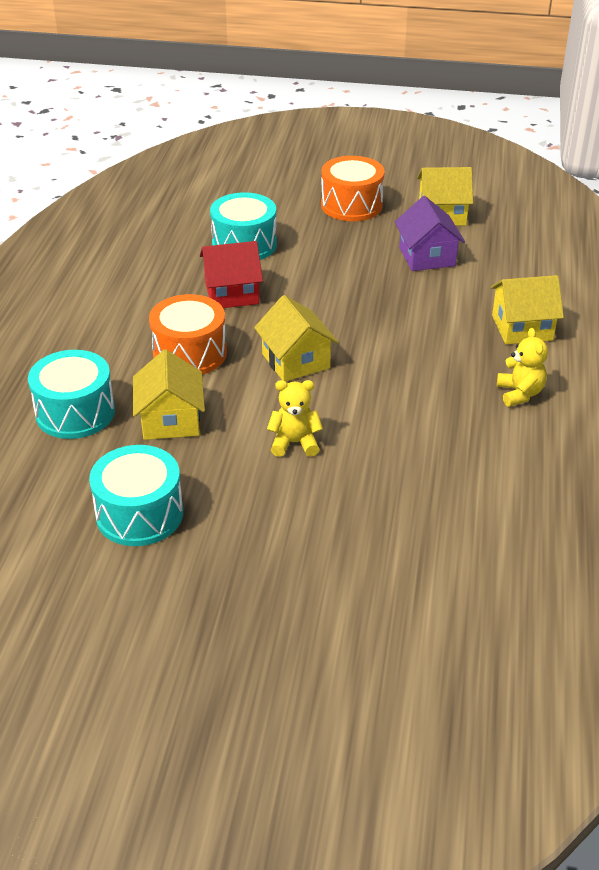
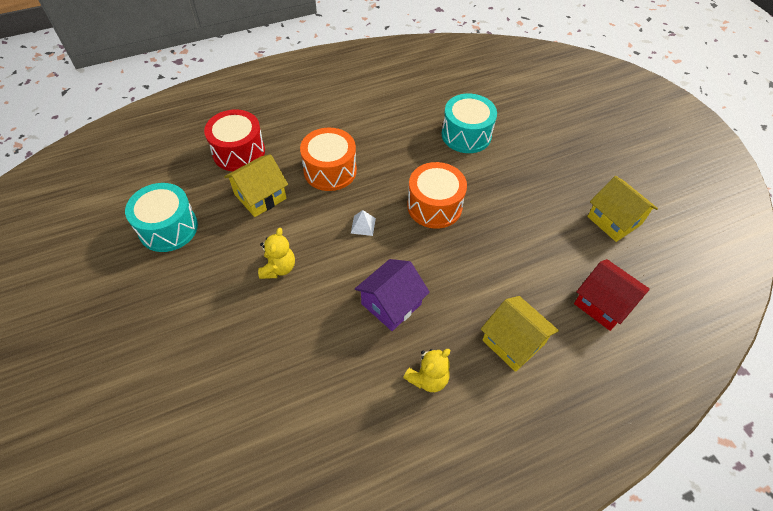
camera: 55 degrees right, 15 degrees up
(75, 412) = (239, 152): turquoise drum -> red drum
(232, 293) = (408, 157): red house -> red house (603, 304)
(295, 443) = (278, 268): yellow teddy bear -> yellow teddy bear turned 45 degrees clockwise
(296, 361) = (363, 225): yellow house -> white pyramid
(351, 205) = (569, 164): orange drum -> orange drum (434, 206)
(427, 256) = (549, 238): purple house -> purple house (391, 304)

